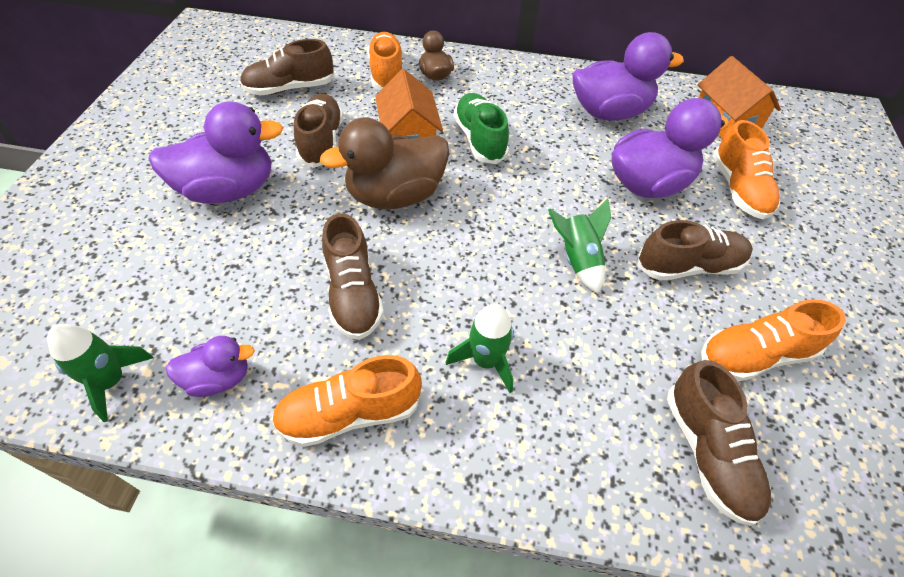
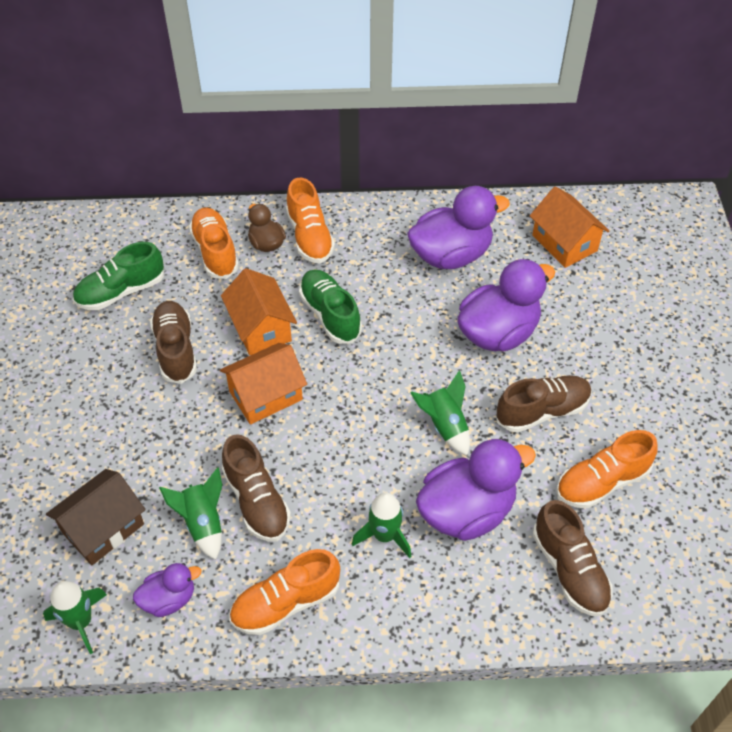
camera: 10 degrees left, 0 degrees up
(181, 287) = (103, 528): none -> brown house
(229, 190) = (106, 423): purple duck -> purple duck (466, 511)
(288, 304) = (203, 523): none -> green rocket
(290, 88) = (121, 292): brown shoe -> green shoe
(395, 196) = (265, 395): brown duck -> orange house
(738, 189) = (581, 320): orange shoe -> orange shoe (309, 237)

